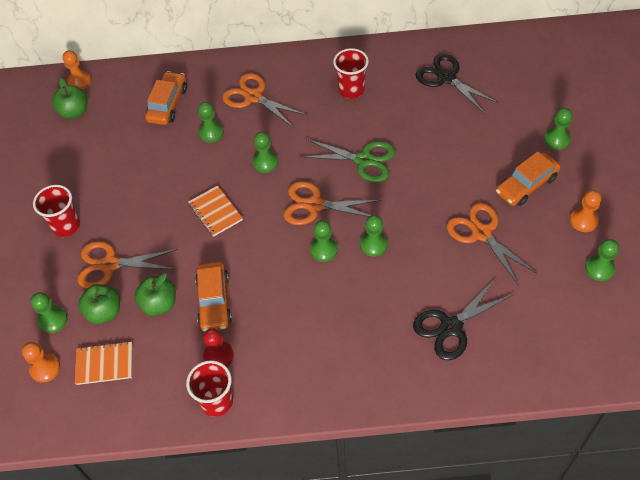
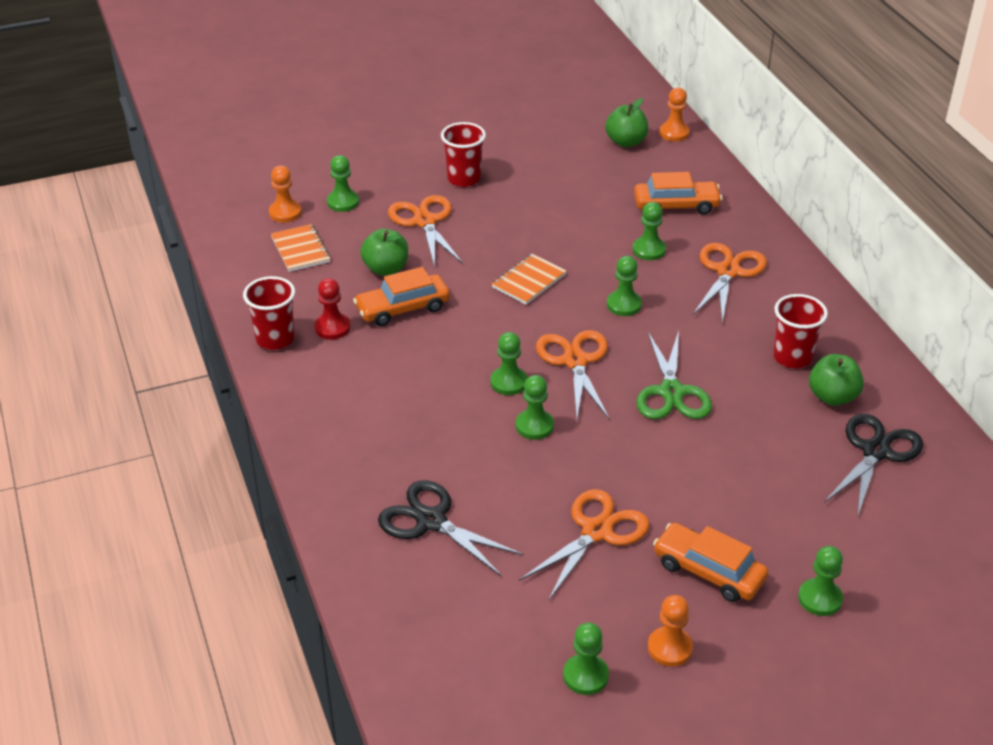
camera: 70 degrees right, 15 degrees down
(104, 312) = (363, 233): green apple -> green apple (832, 397)

